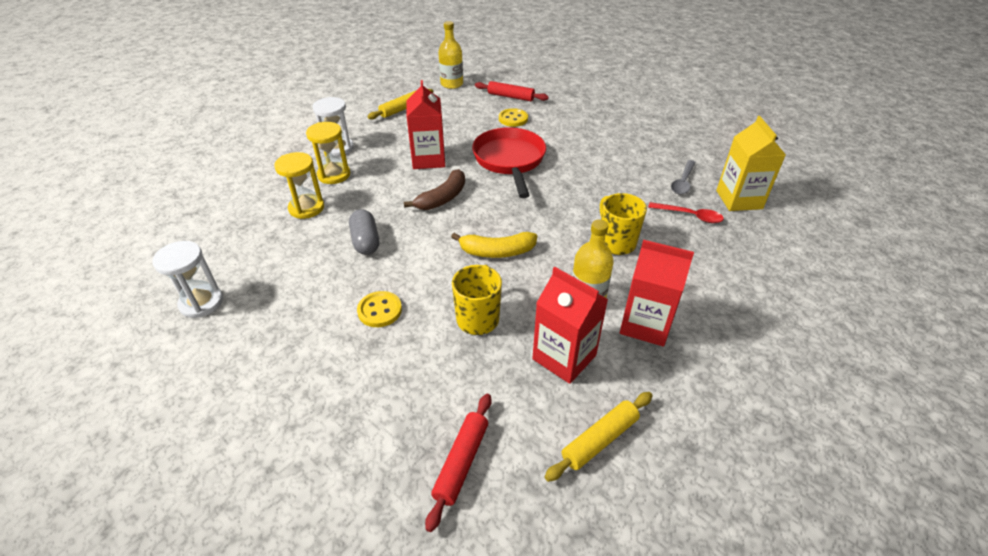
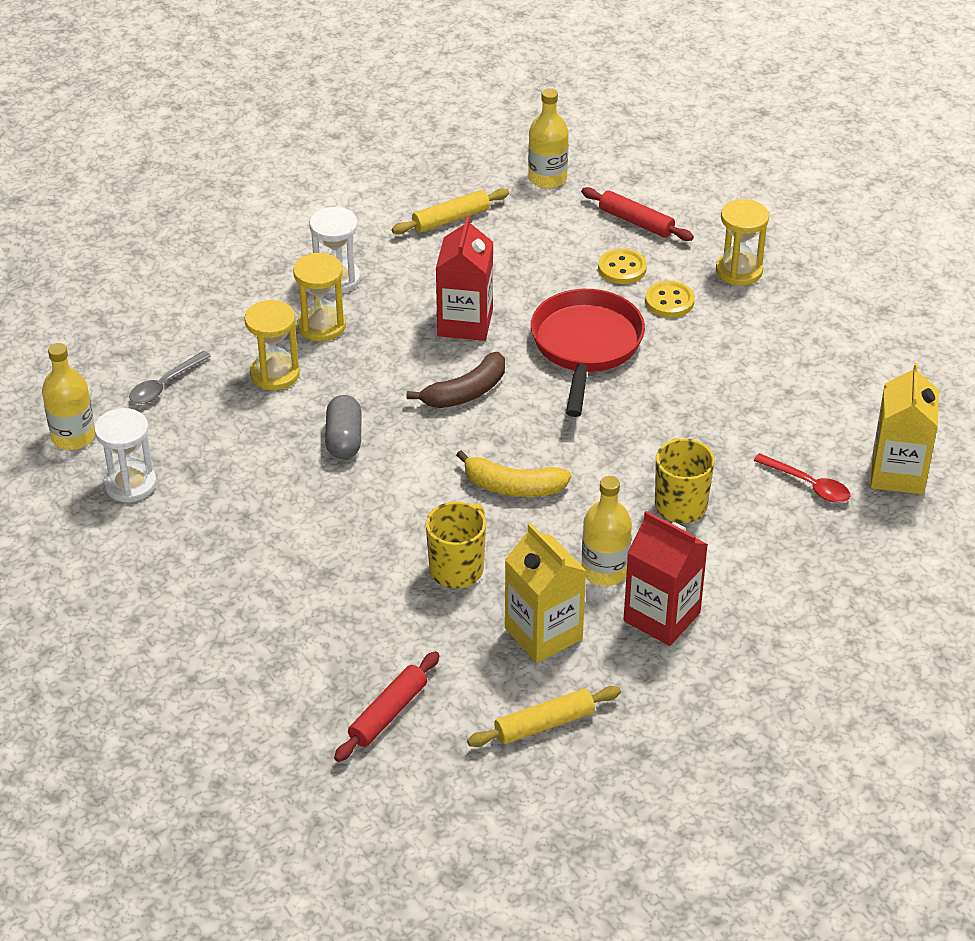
camera: 15 degrees right, 0 degrees up
(153, 275) = (73, 437): none -> yellow bottle
(380, 310) = (341, 535): yellow button -> yellow button (669, 301)
(564, 357) = (543, 633): red carton -> yellow carton
(580, 111) = (739, 271): none -> yellow hourglass
(683, 182) = (831, 430): grey spoon -> grey spoon (164, 385)

